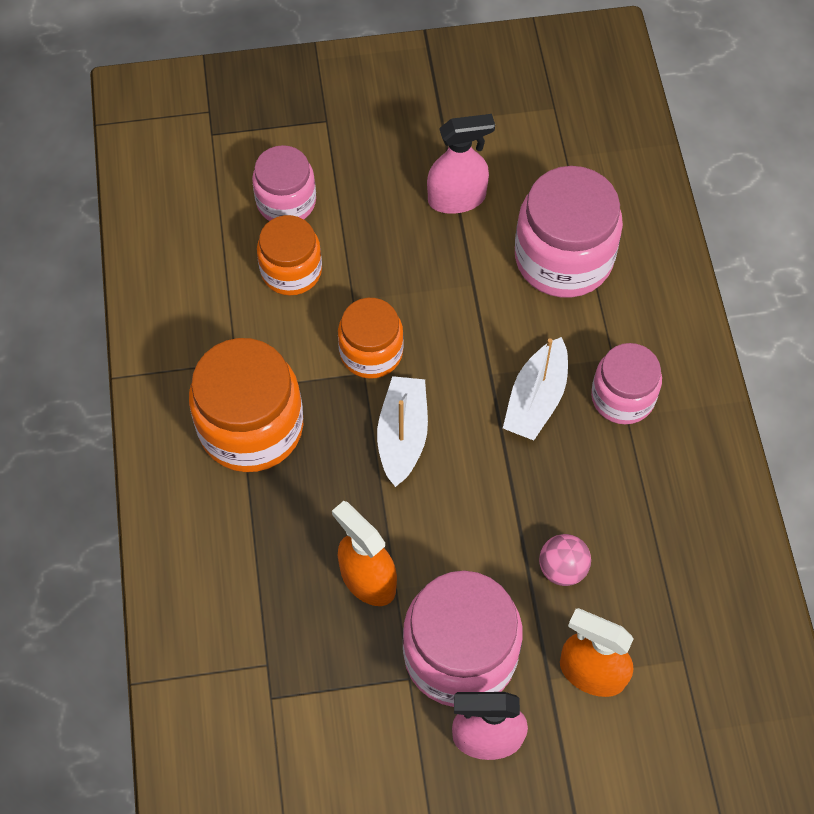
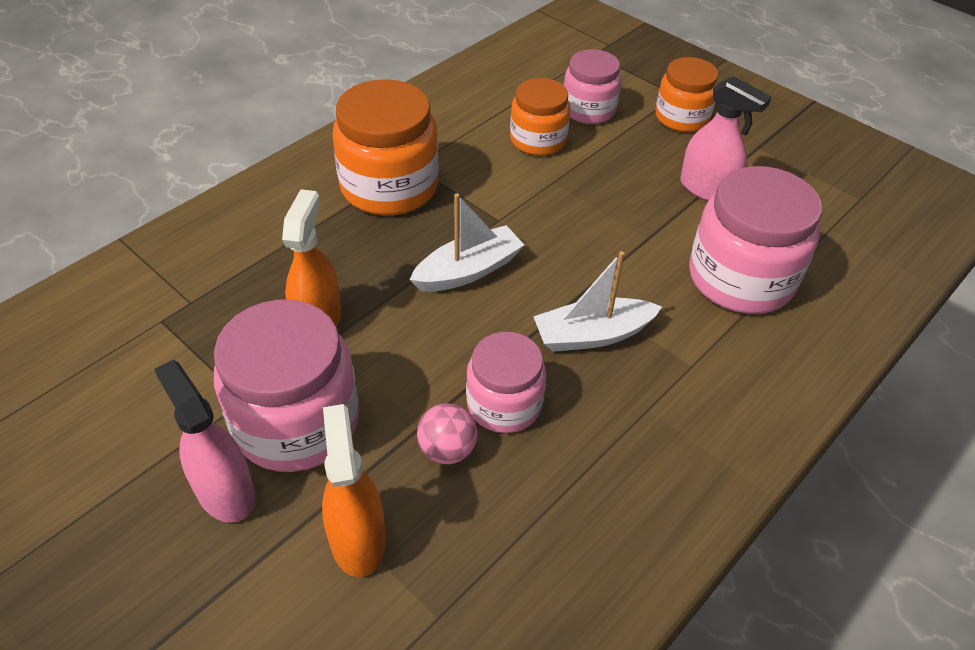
camera: 50 degrees right, 15 degrees down
(371, 352) = (520, 214): orange jar -> orange jar (682, 117)
(622, 397) = (663, 395): pink jar -> pink jar (504, 404)

